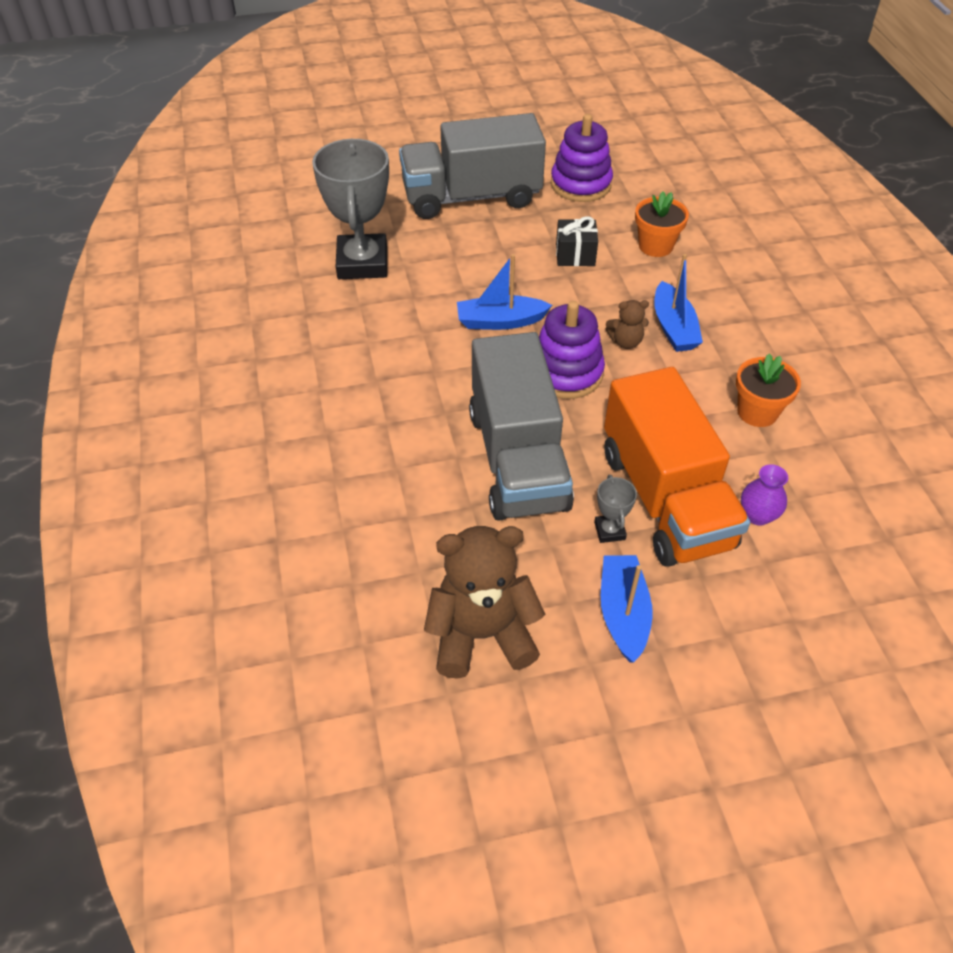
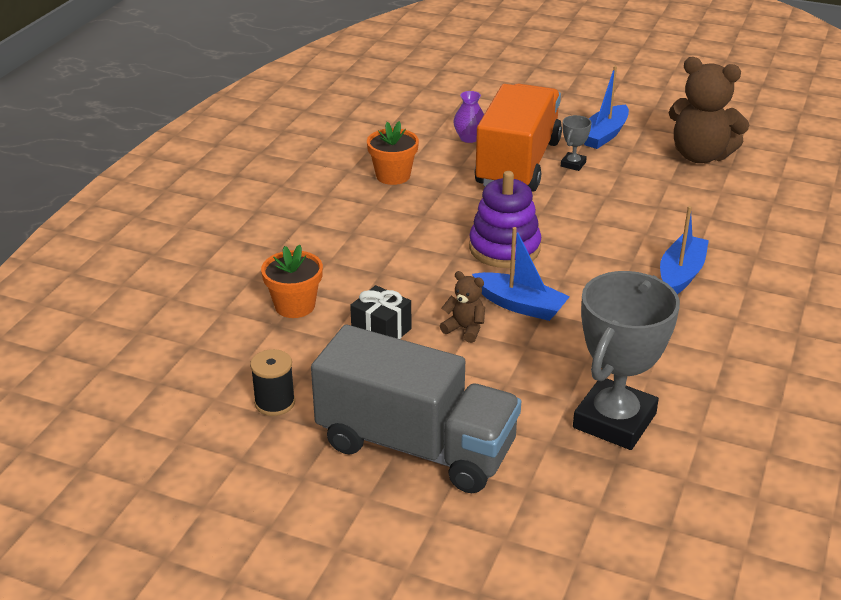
camera: 145 degrees left, 15 degrees down
(517, 459) = (600, 216): grey truck -> none
(581, 184) = (275, 403): purple stacking toy -> black spool
(625, 341) = (429, 248): brown teddy bear -> brown teddy bear (465, 329)
(673, 327) = (376, 241): blue boat -> blue boat (681, 274)

